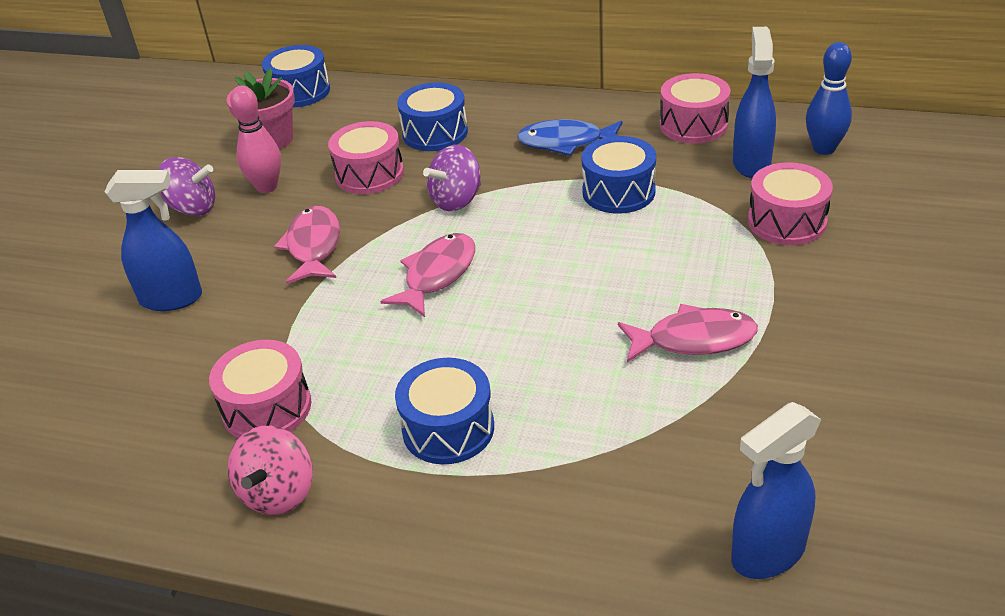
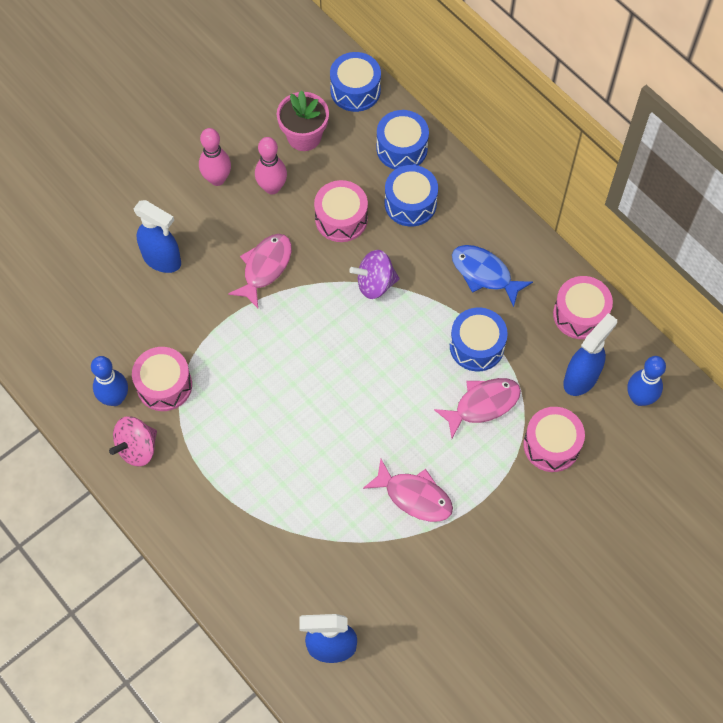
camera: 30 degrees right, 25 degrees up
(193, 208) = (217, 179): purple spinning top -> pink bowling pin
(203, 457) = (115, 398): none -> blue bowling pin
(437, 275) = (317, 344): pink fish -> pink fish (483, 404)
(448, 428) = (243, 465): blue drum -> blue drum (402, 148)

